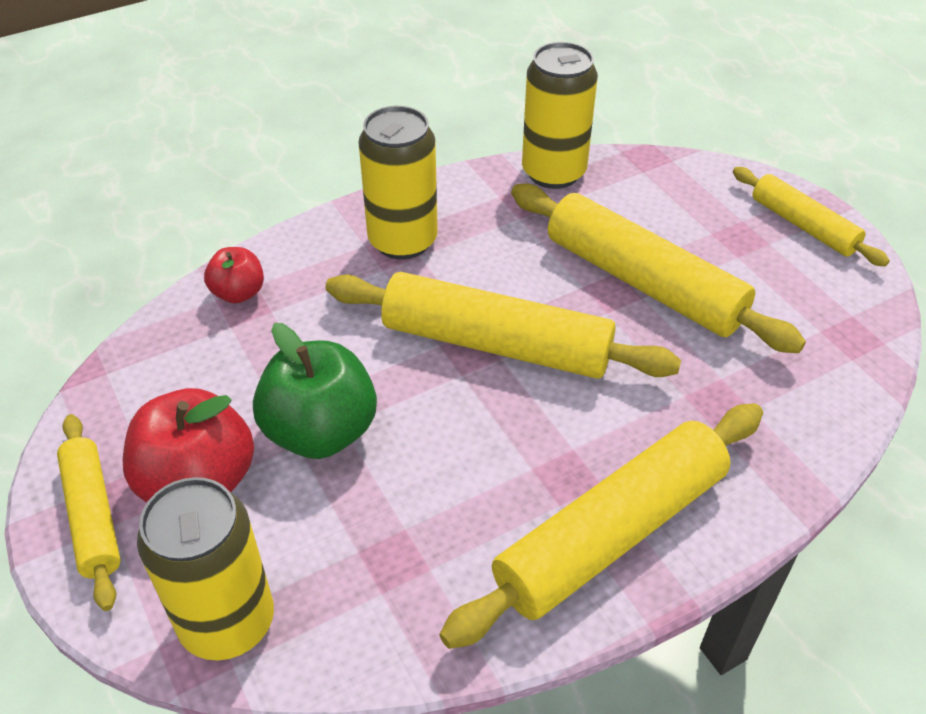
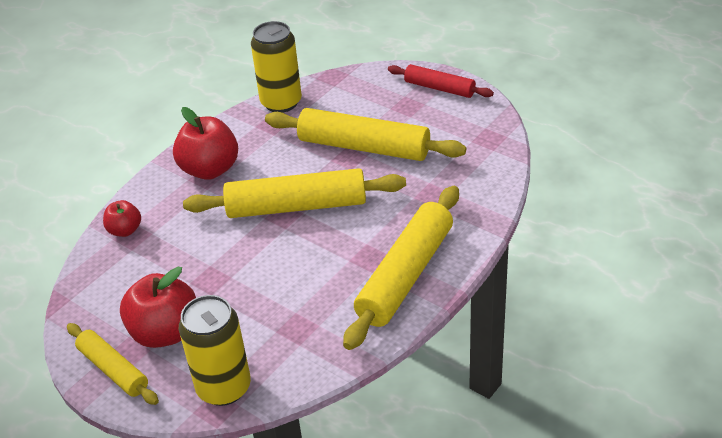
camera: 20 degrees left, 5 degrees down
(320, 432) = (220, 284): green apple -> none
(402, 241) = (210, 169): yellow can -> red apple
(803, 225) = (439, 88): yellow rolling pin -> red rolling pin

